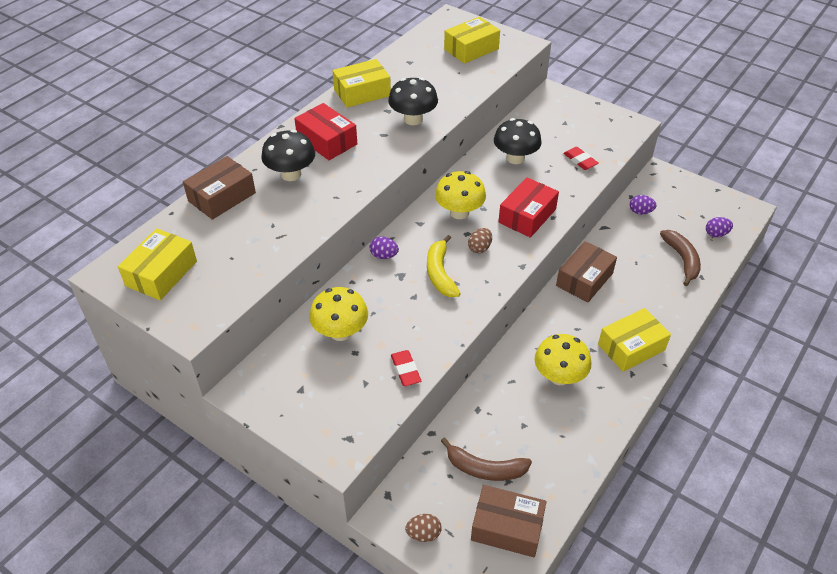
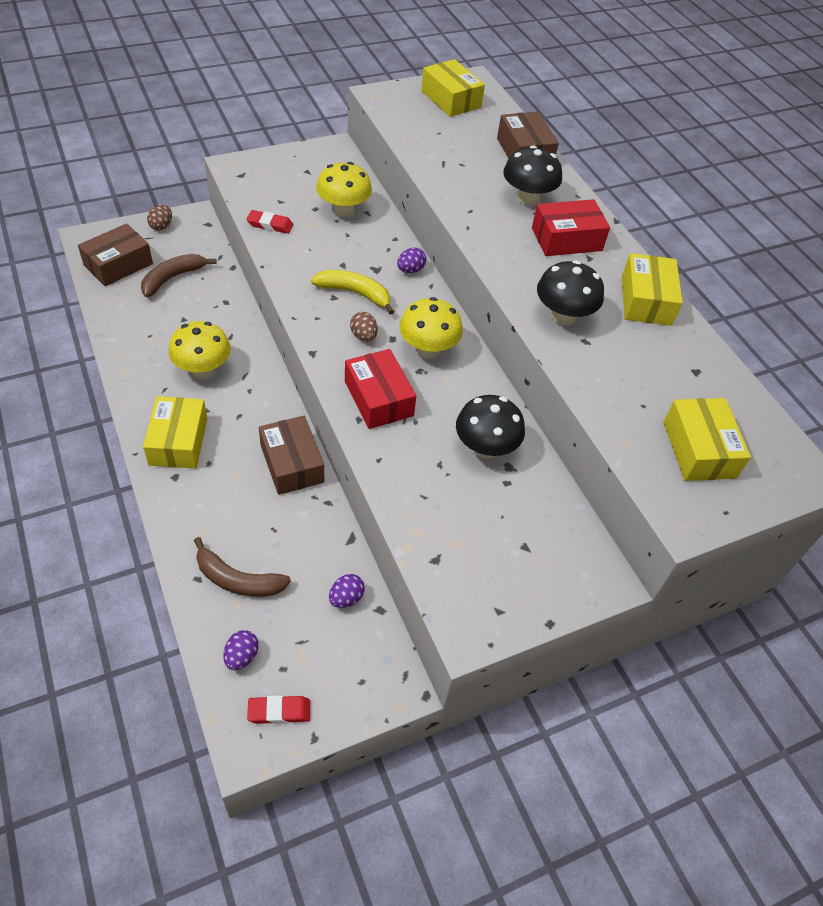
camera: 115 degrees right, 5 degrees up
(580, 160) = (434, 510): red eraser -> red eraser (279, 711)

